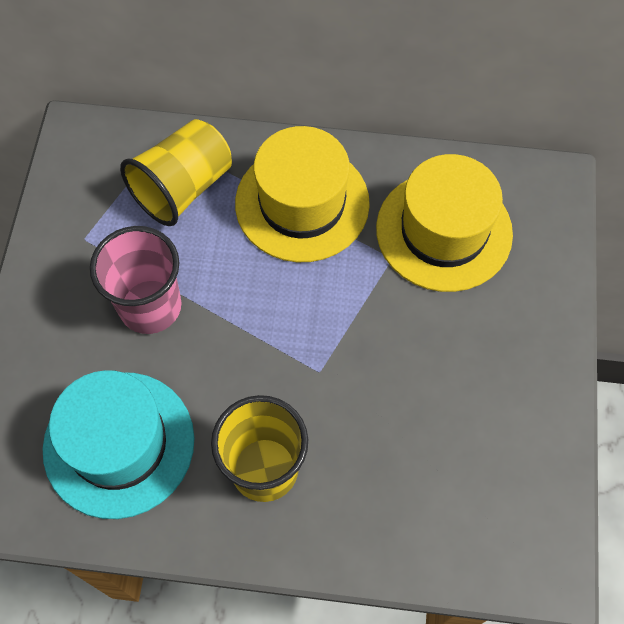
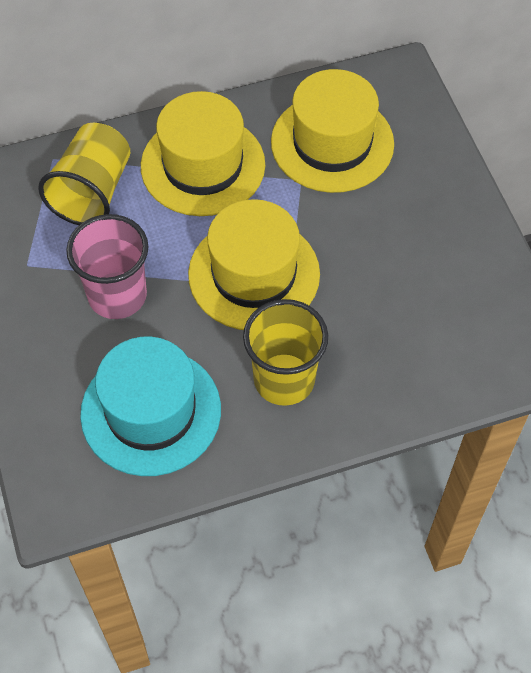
camera: 25 degrees left, 5 degrees down
(293, 341) = (254, 274): none -> yellow hat

